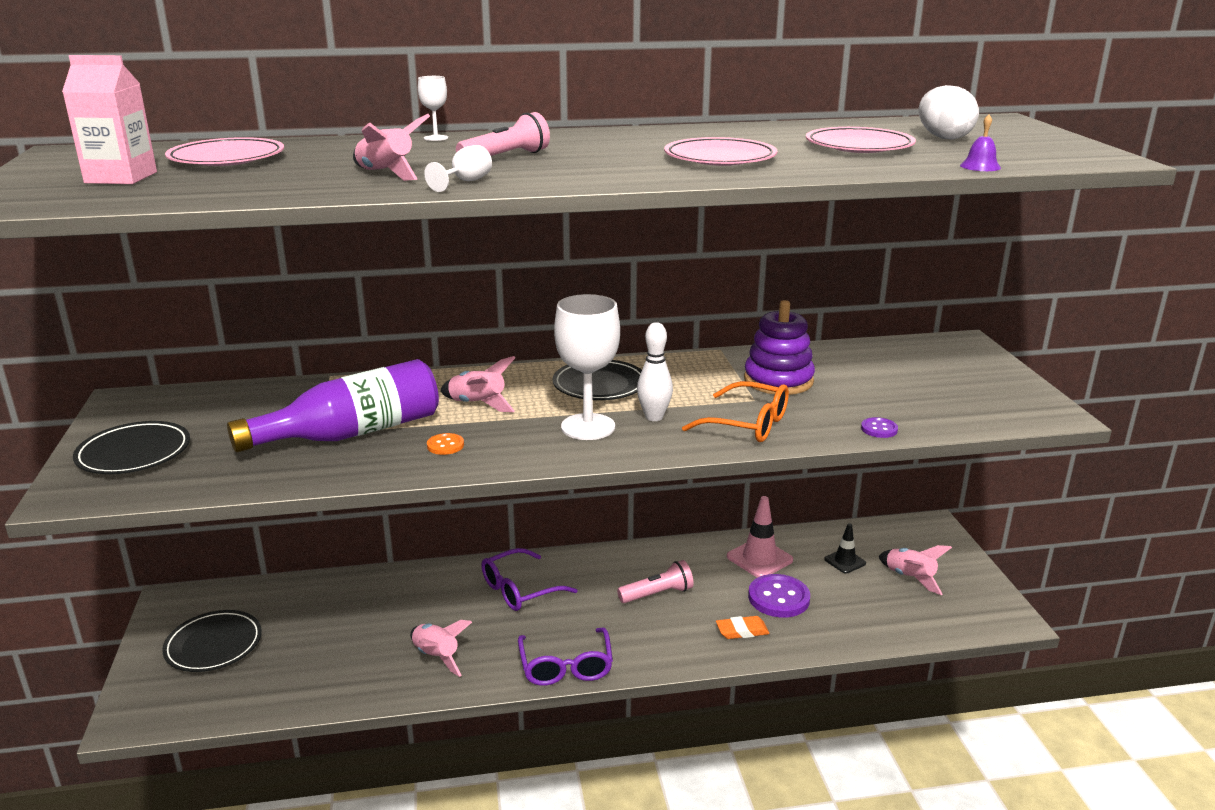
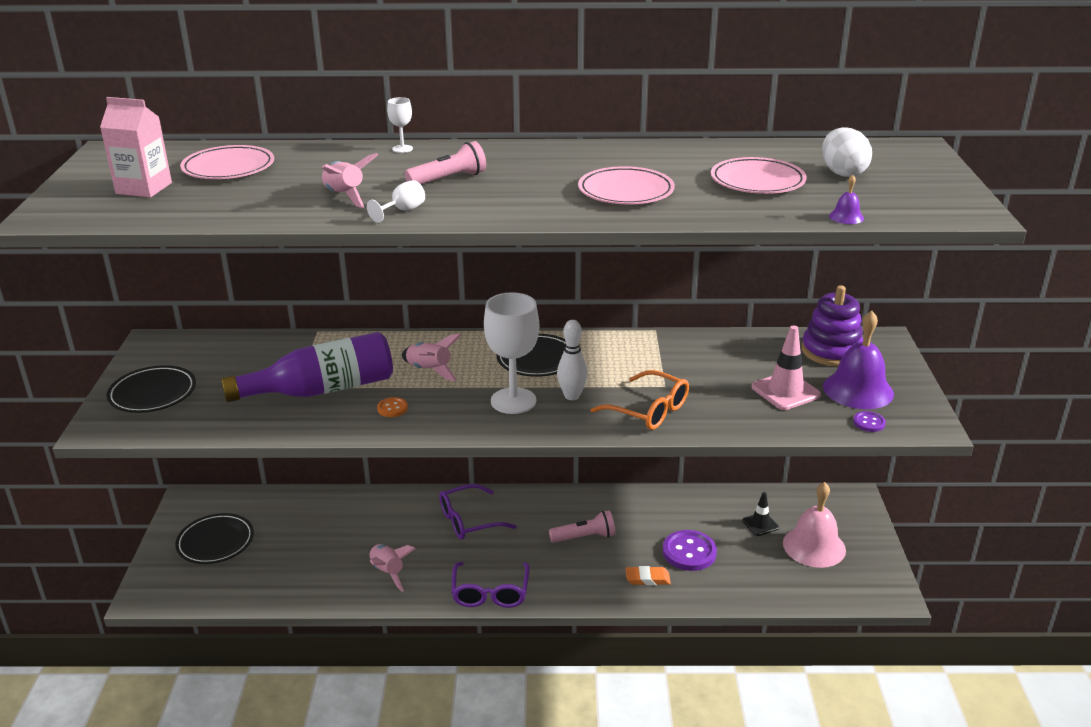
camera: 10 degrees right, 5 degrees up
(759, 558) = (684, 513): pink traffic cone -> pink traffic cone (785, 391)
(778, 380) = (694, 368): purple stacking toy -> purple stacking toy (831, 351)
(879, 429) = (761, 425): purple button -> purple button (869, 423)
(910, 578) = (814, 546): pink rocket -> pink bell
(963, 388) = (858, 390): none -> purple bell

